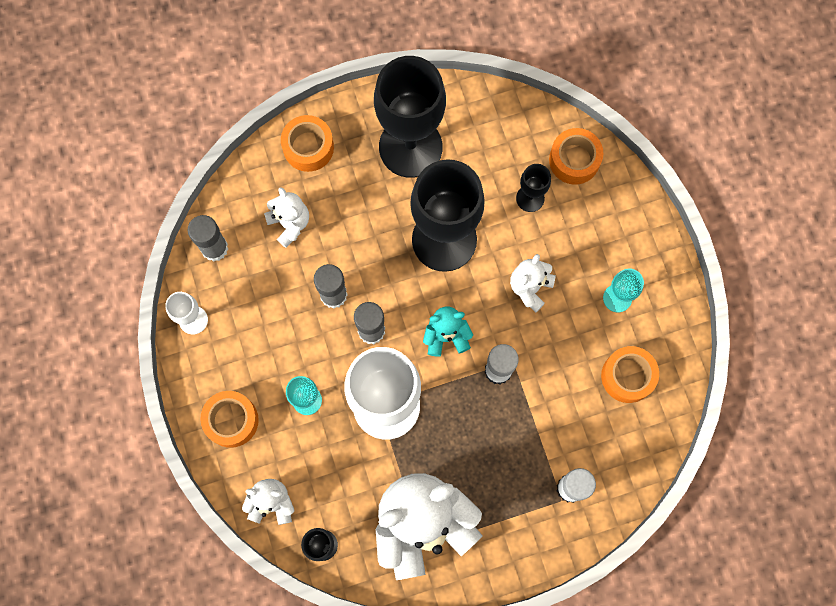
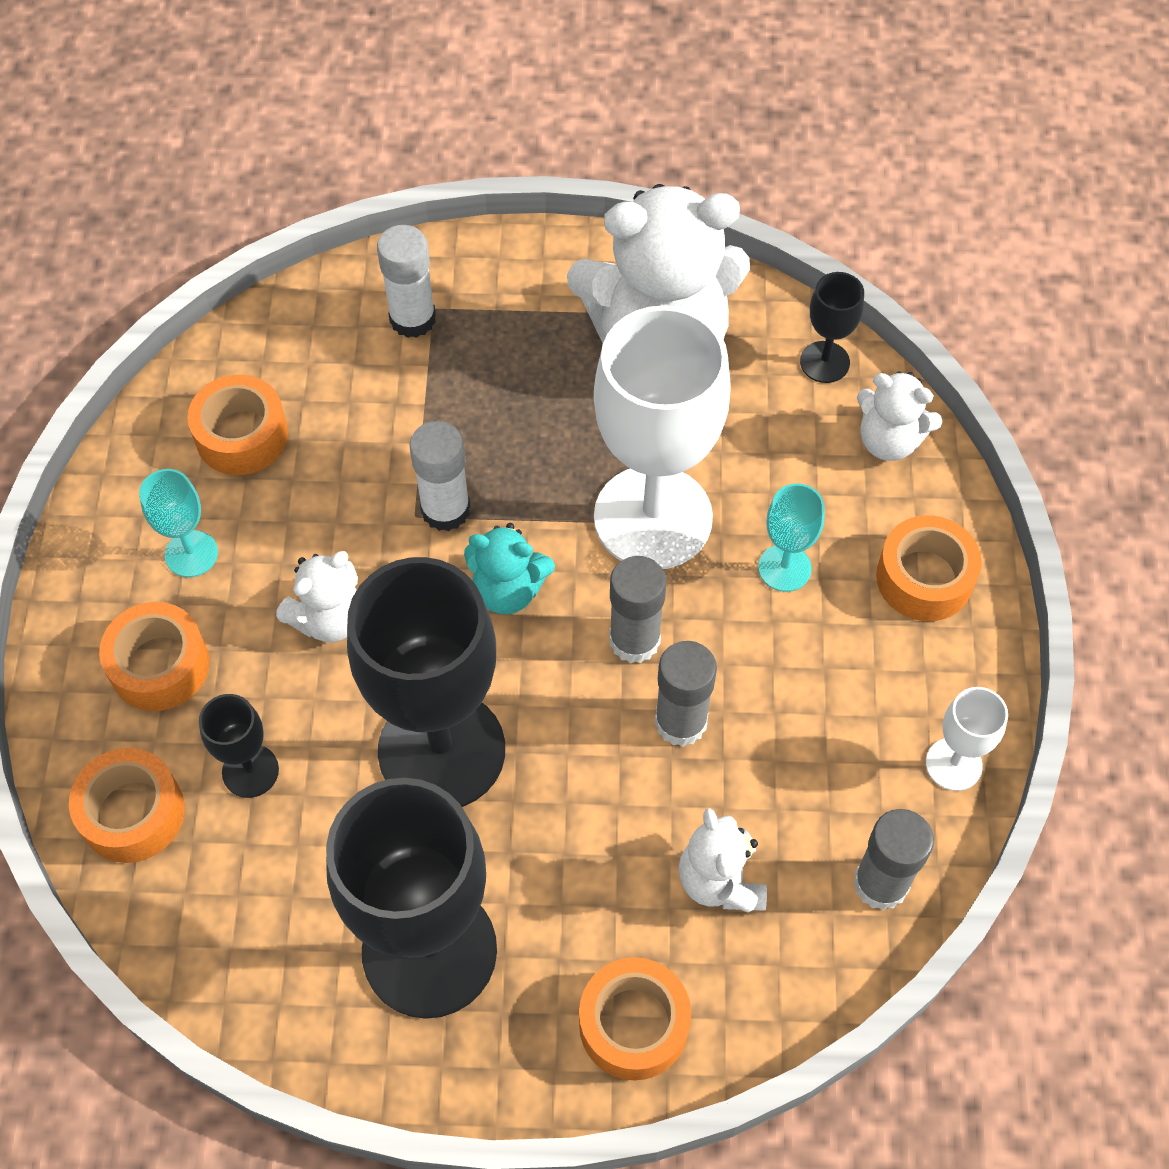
camera: 160 degrees left, 15 degrees down
(600, 234) = (160, 665): none -> orange tape

